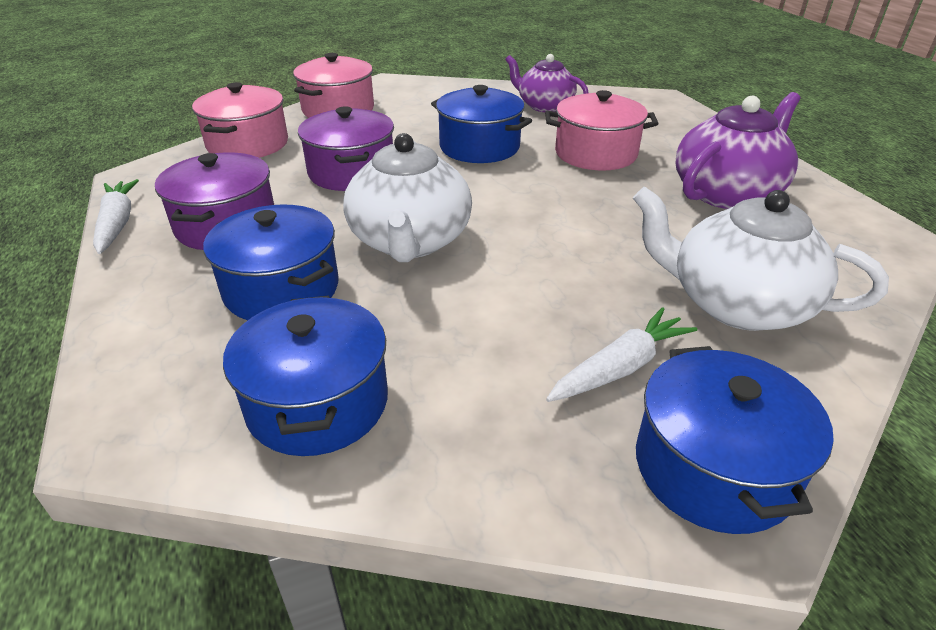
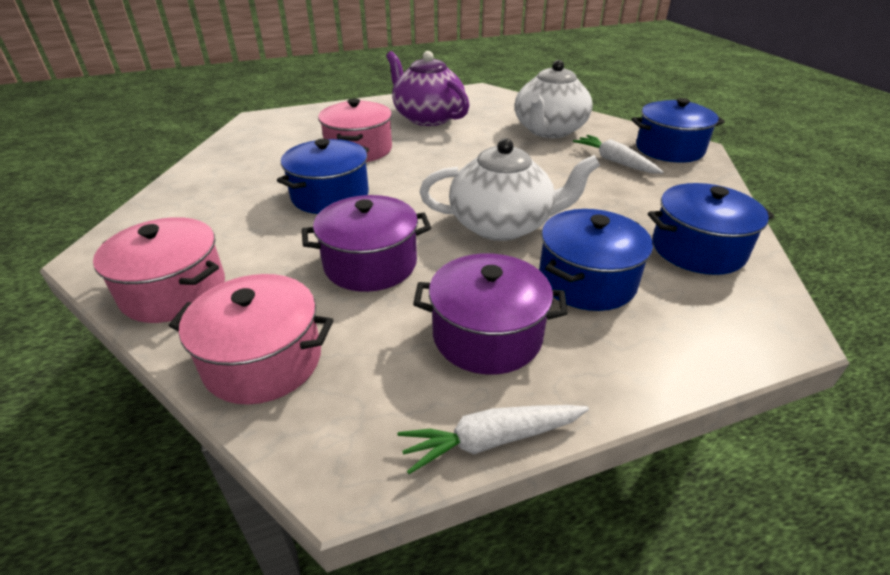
camera: 90 degrees left, 0 degrees up
(544, 106) = (246, 164): purple teapot -> none

